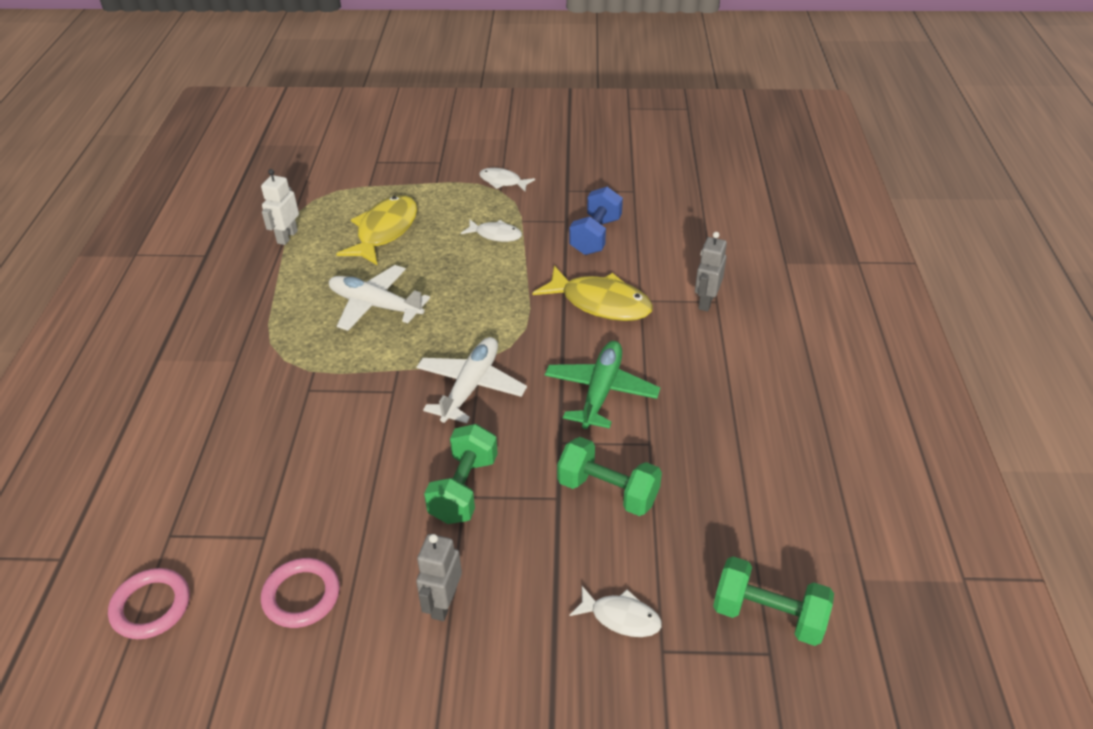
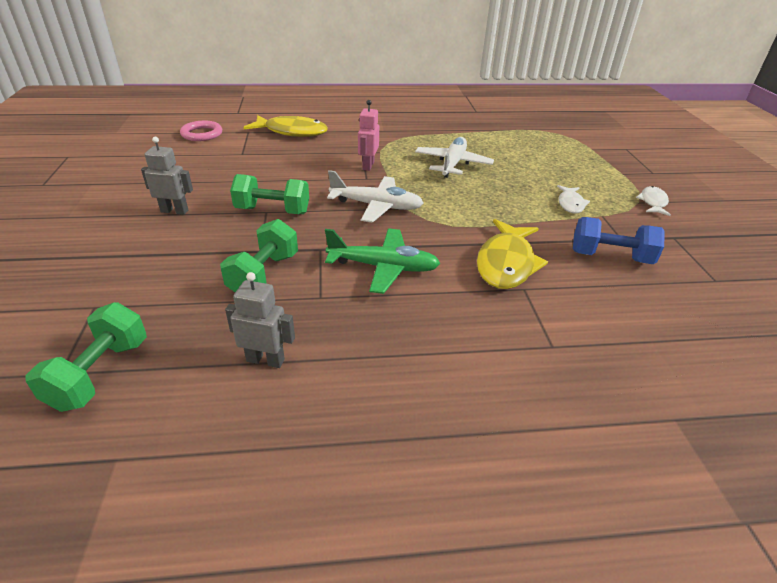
camera: 80 degrees right, 5 degrees down
(287, 237) = (509, 130): white robot -> none
(301, 595) = (196, 168): pink ring -> none
(355, 386) = (368, 166): none -> pink robot
(384, 231) = (540, 159): yellow fish -> yellow fish (292, 132)
(621, 617) = (134, 285): white fish -> none
(706, 302) = (546, 337): grey robot -> grey robot (265, 360)

